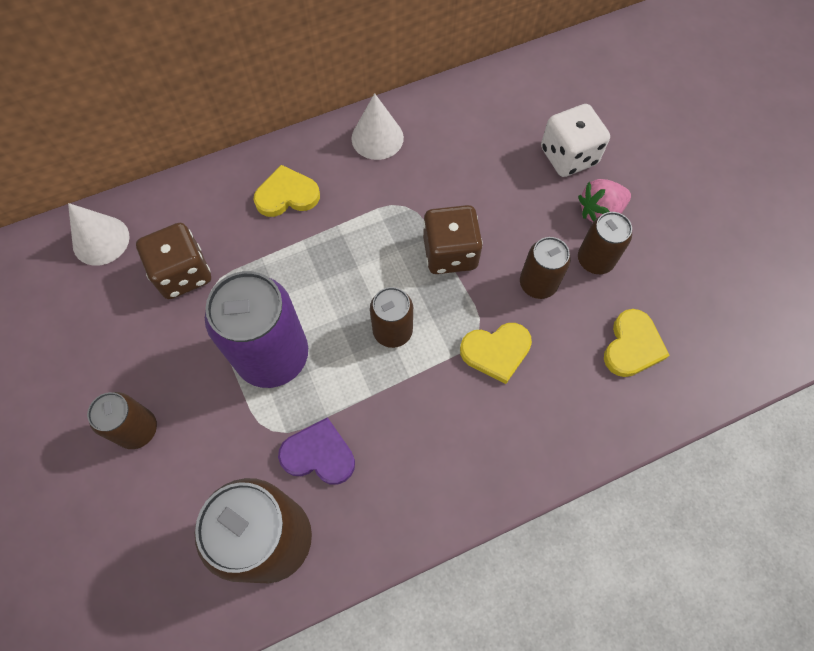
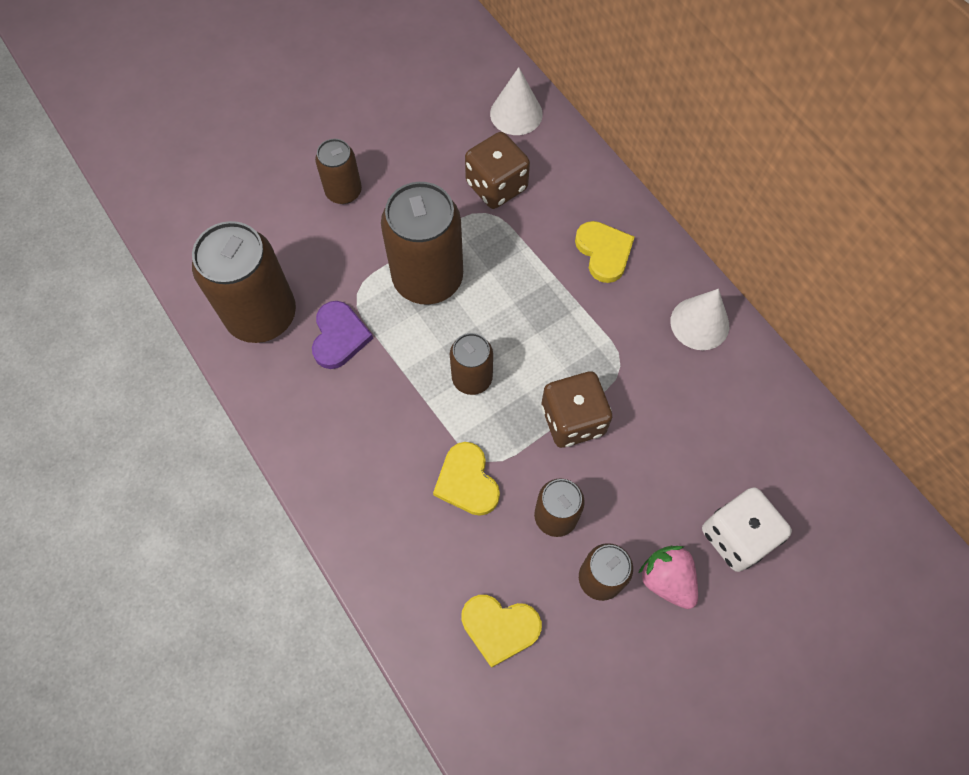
camera: 80 degrees right, 0 degrees up
(272, 355) = (428, 278): purple can -> brown can

